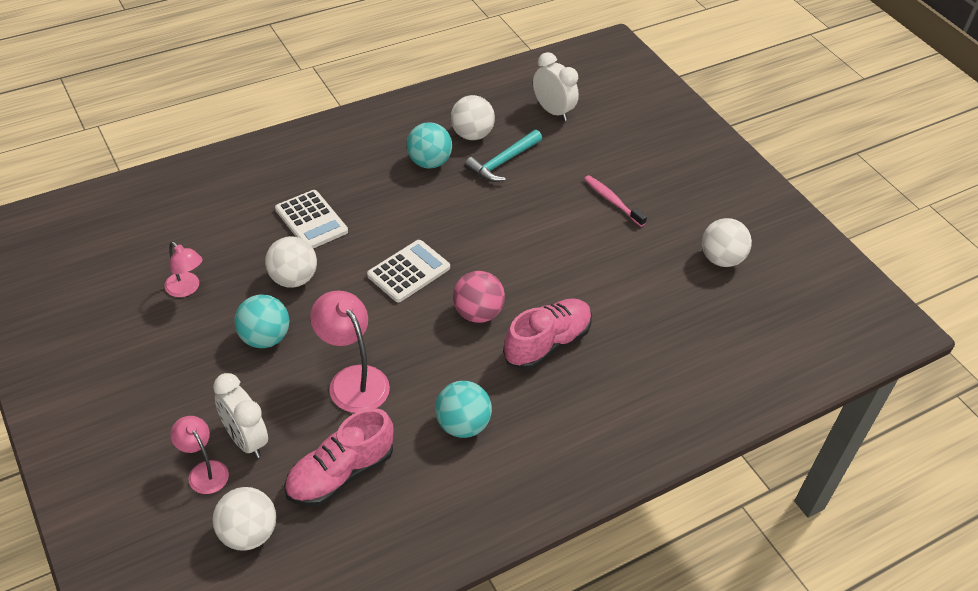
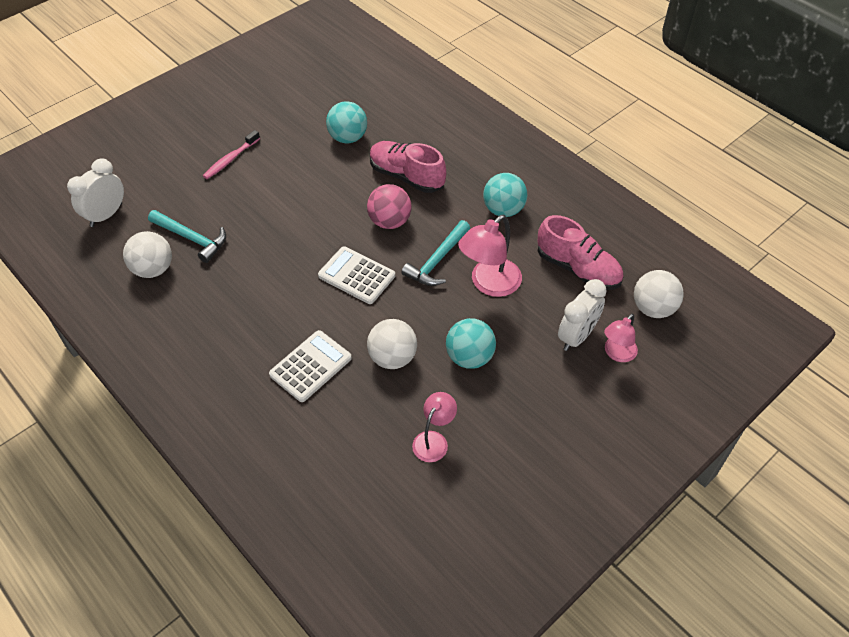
camera: 100 degrees left, 5 degrees up
(404, 342) = (437, 261): none -> turquoise hammer
(429, 162) = (203, 293): turquoise ball -> turquoise ball (348, 138)
(721, 259) = (284, 93): white ball -> none

